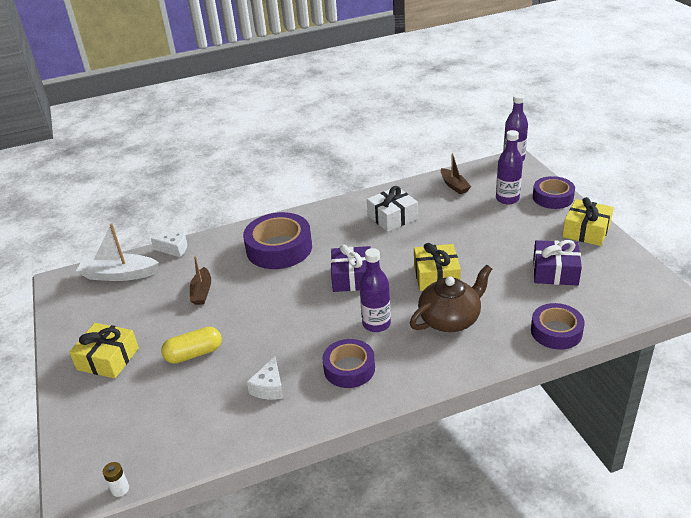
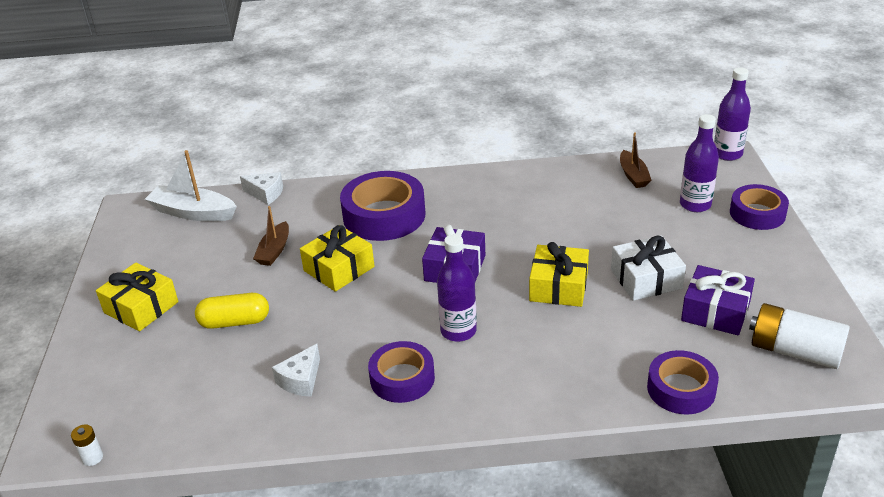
camera: 15 degrees right, 0 degrees up
(392, 217) = (537, 202): white gift -> white gift (646, 279)
(450, 319) = (552, 344): brown teapot -> none
(586, 231) = (783, 266): yellow gift -> yellow gift (339, 269)
(620, 288) = (794, 351): none -> white battery

